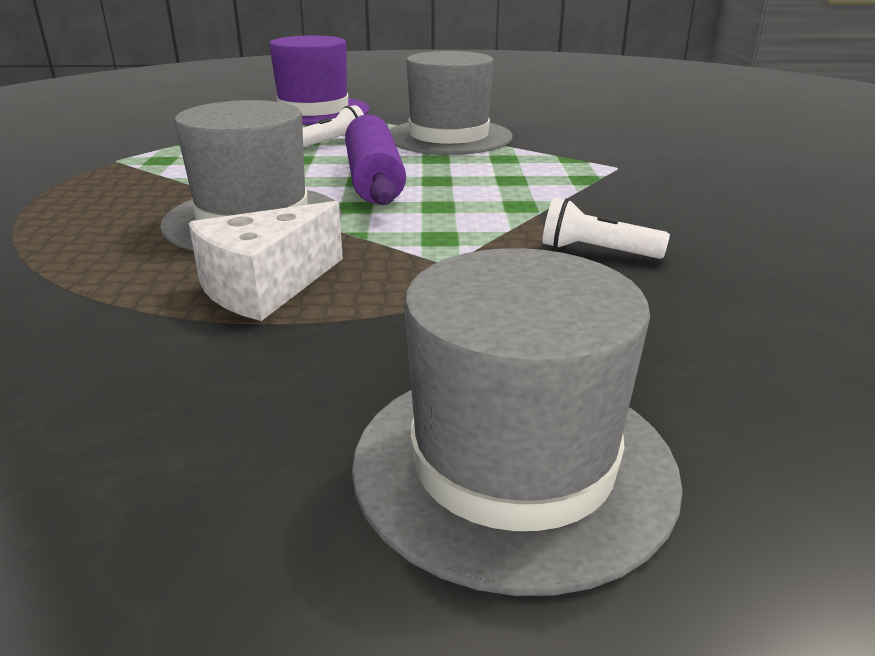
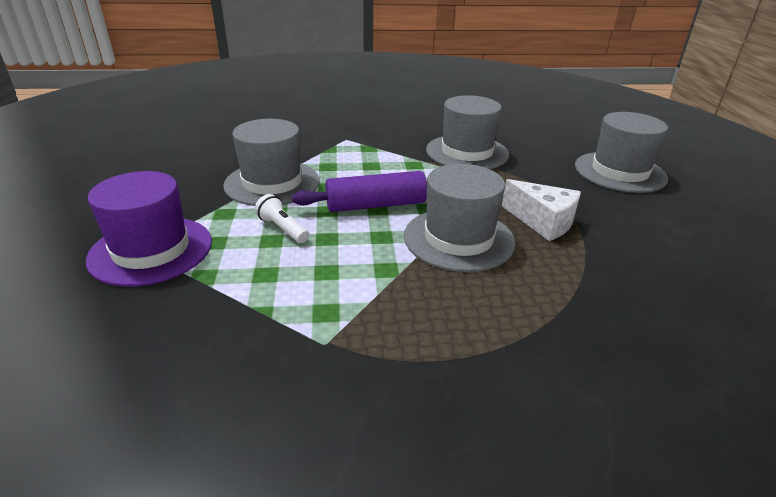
camera: 95 degrees left, 5 degrees up
(596, 251) = (467, 152): white flashlight -> grey hat

